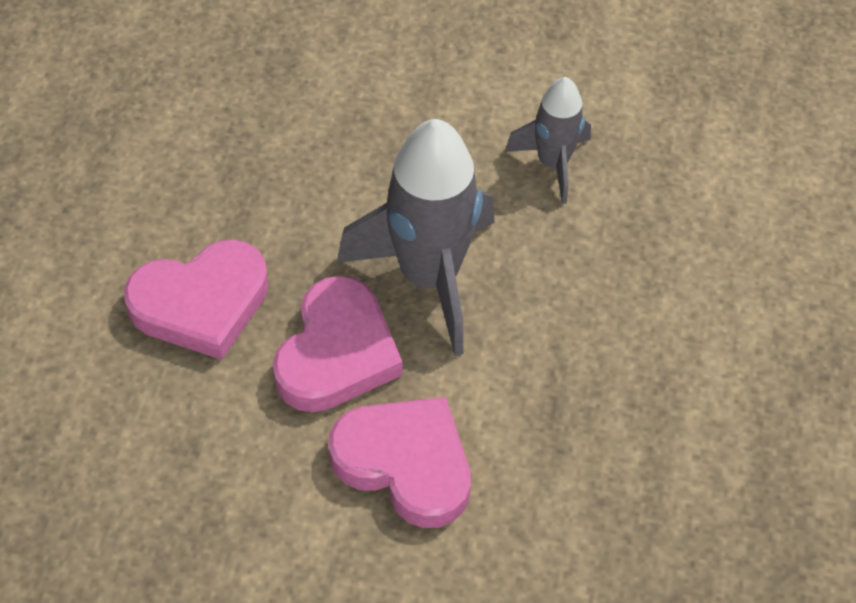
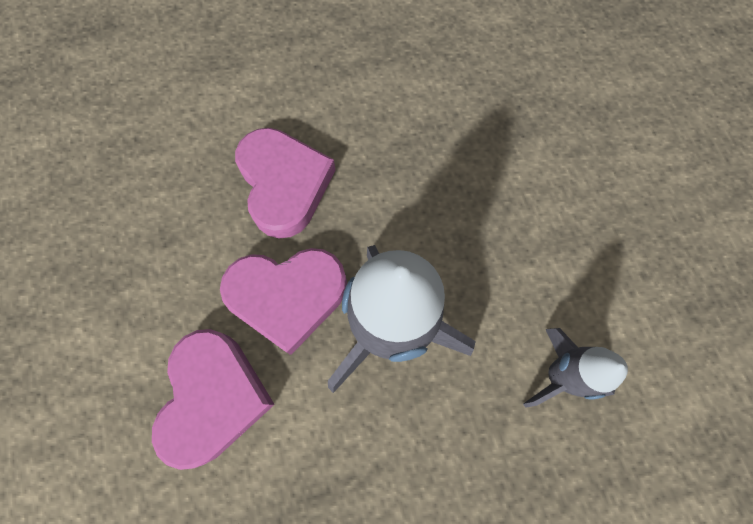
camera: 65 degrees right, 15 degrees up
(201, 304) = (284, 184): pink heart -> pink heart turned 150 degrees counterclockwise

